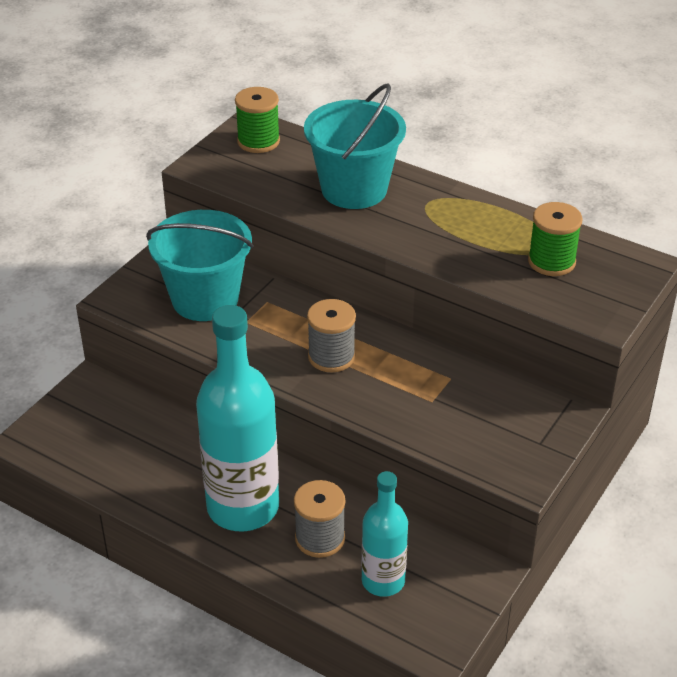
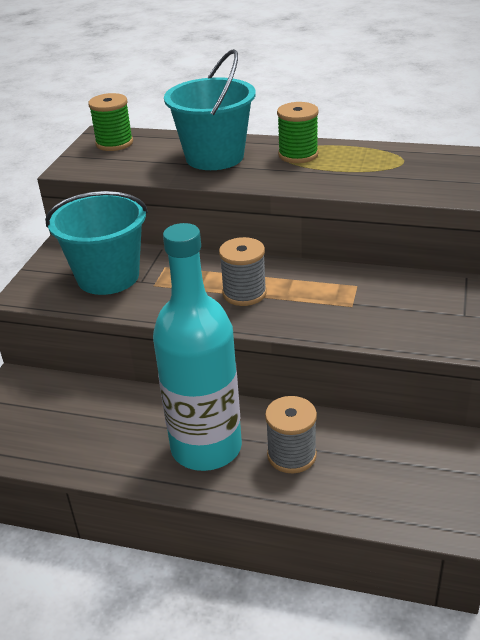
camera: 15 degrees left, 5 degrees down
(383, 581) = (369, 476): turquoise bottle -> none
(551, 261) = (410, 169): green spool -> green spool (298, 155)

